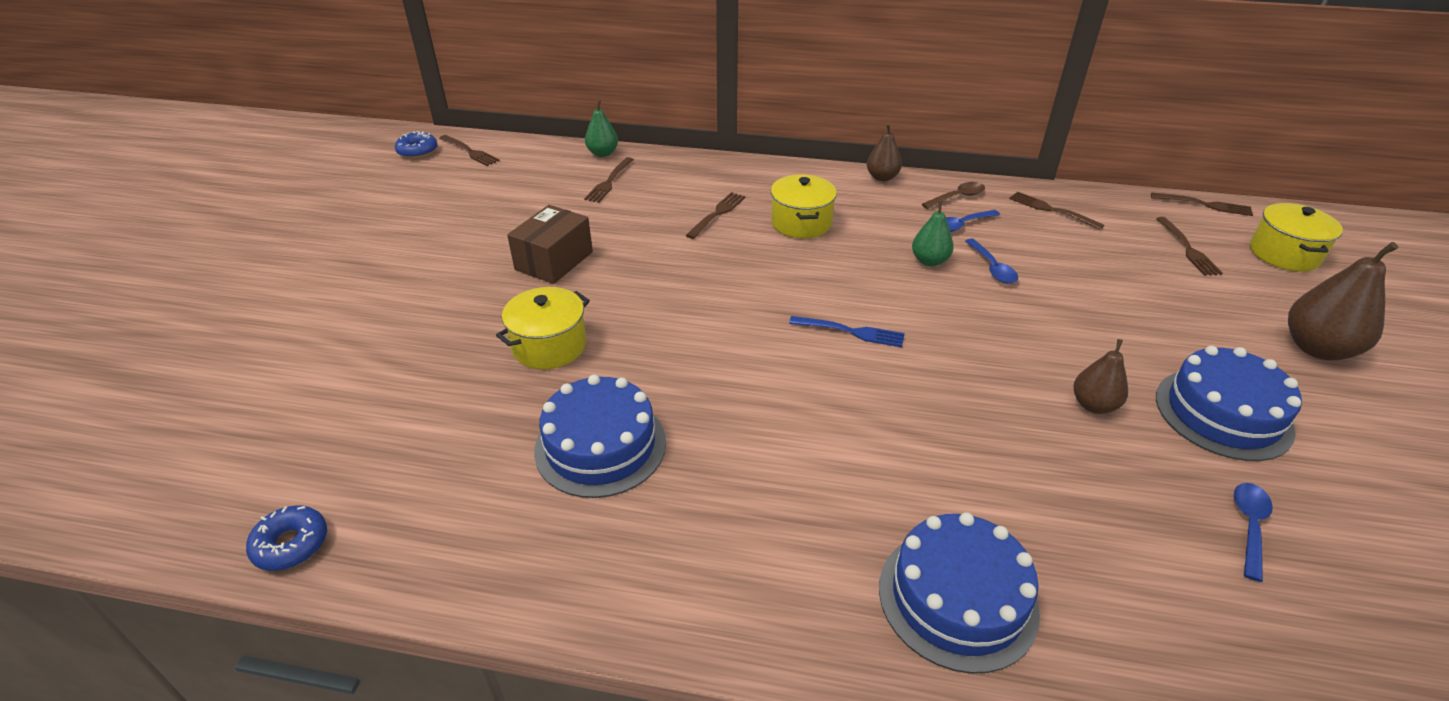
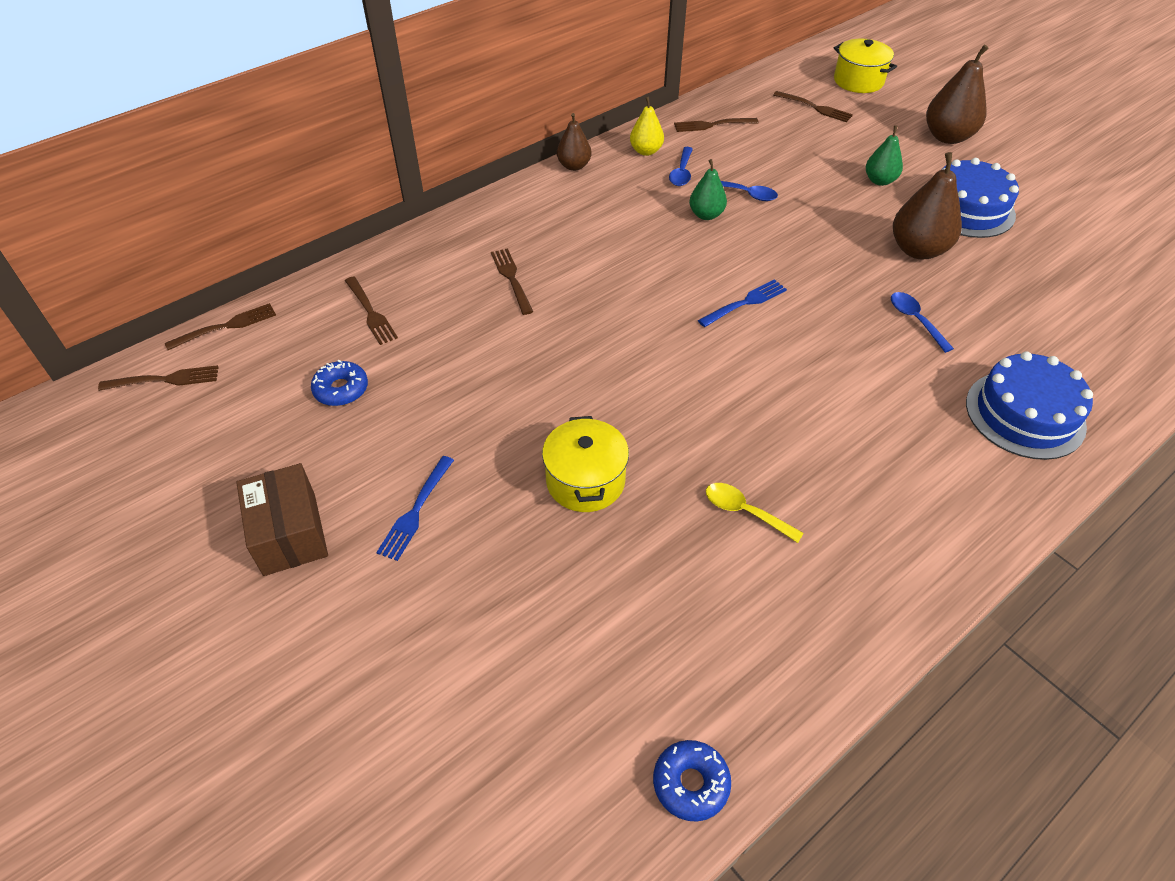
camera: 50 degrees left, 10 degrees up
(417, 151) = (99, 420): blue donut -> blue donut (341, 389)
(449, 288) = (416, 511): none -> blue fork
(554, 261) = (458, 415): brown box -> brown box (289, 533)
(600, 446) = (745, 511): blue cake -> yellow spoon
(602, 153) = (312, 290): green pear -> green pear (879, 181)
(801, 223) = (582, 243): yellow pot -> none
(957, 197) = (646, 151): brown spoon -> yellow pear
(1093, 405) = (918, 250): brown pear -> brown pear, size x1.66
(1205, 205) = (780, 68): brown fork -> brown fork (226, 326)
(1249, 526) = (1054, 265): blue spoon -> blue spoon (915, 320)

